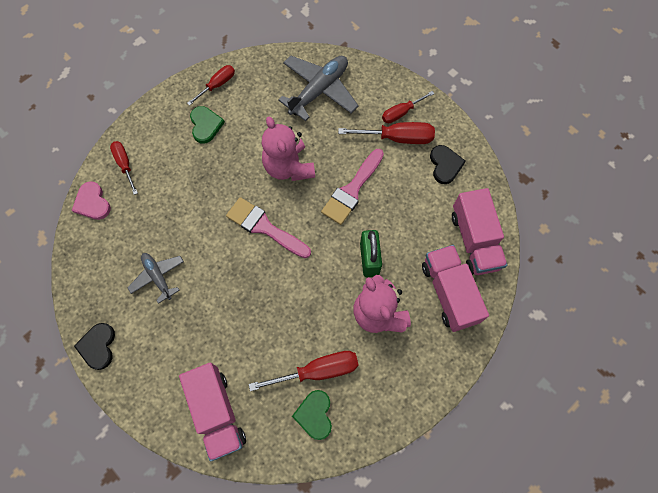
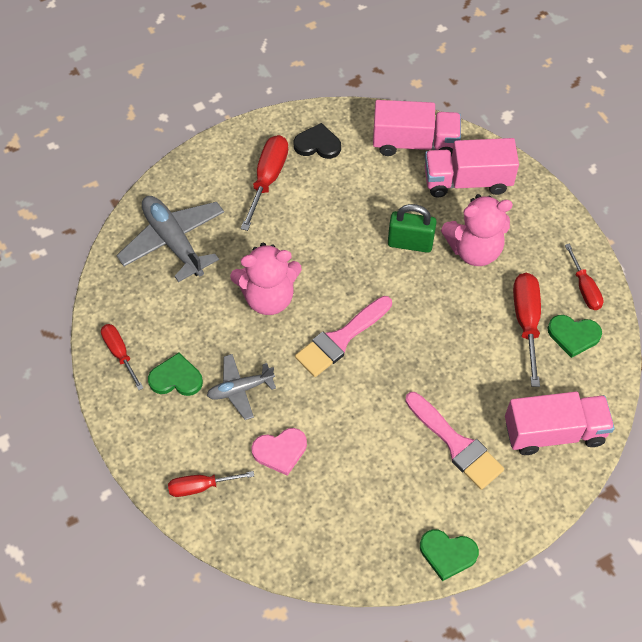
camera: 75 degrees left, 10 degrees down
(92, 203) = (245, 536): pink heart -> pink heart (280, 451)
(98, 346) = (447, 554): black heart -> green heart
(158, 277) = (373, 469): grey plane -> grey plane (240, 389)
(352, 190) = (320, 239): pink brush -> pink brush (456, 444)
(401, 112) = (236, 167): red screwdriver -> red screwdriver (584, 288)

